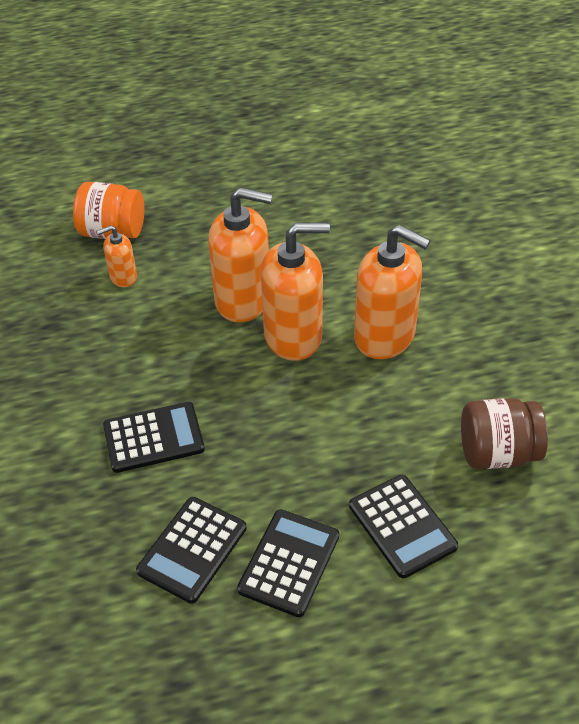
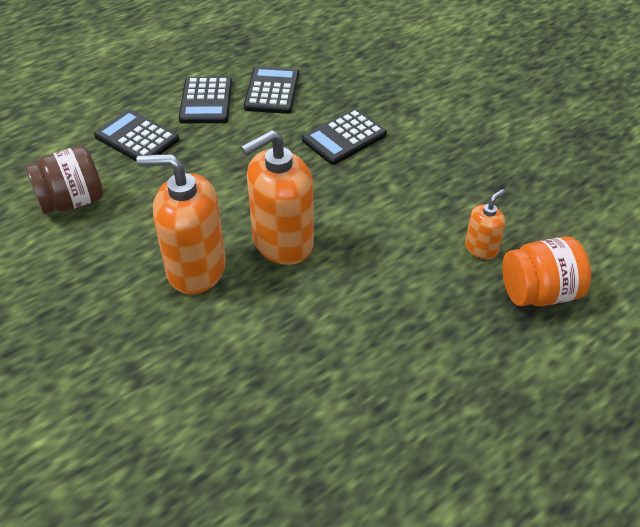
camera: 155 degrees right, 0 degrees up
(243, 300) = (350, 262): orange soap dispenser -> none

